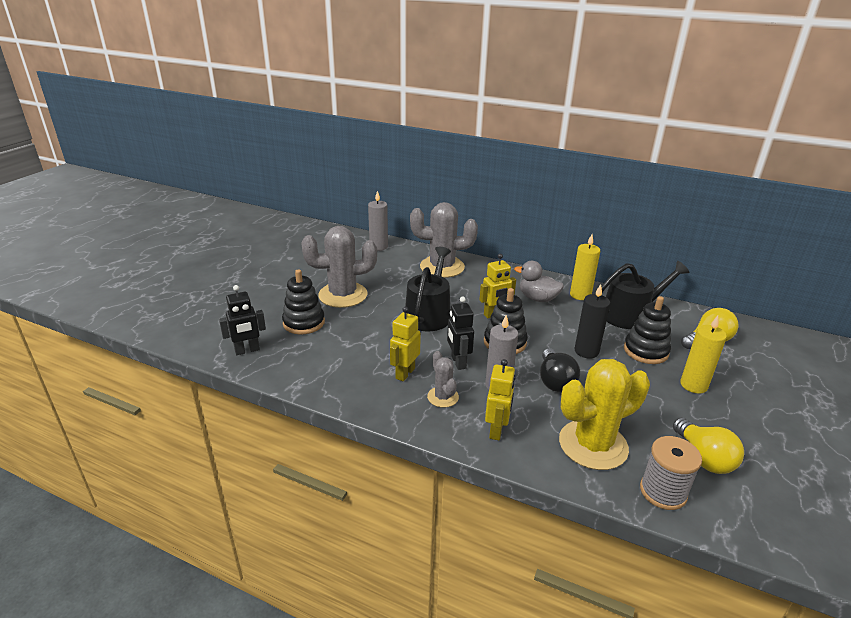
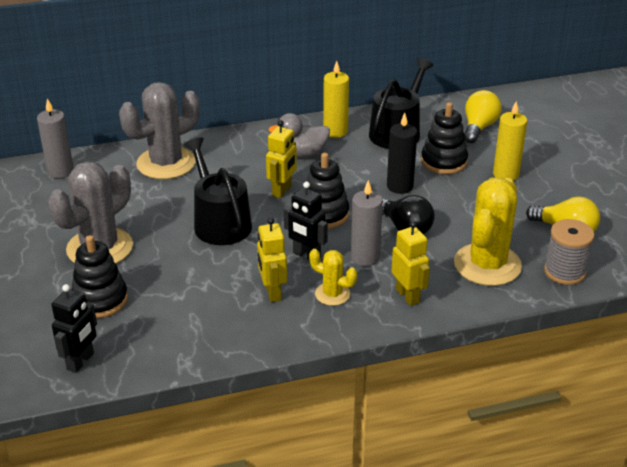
camera: 40 degrees left, 5 degrees up
(443, 397) = (332, 294): grey cactus -> yellow cactus

